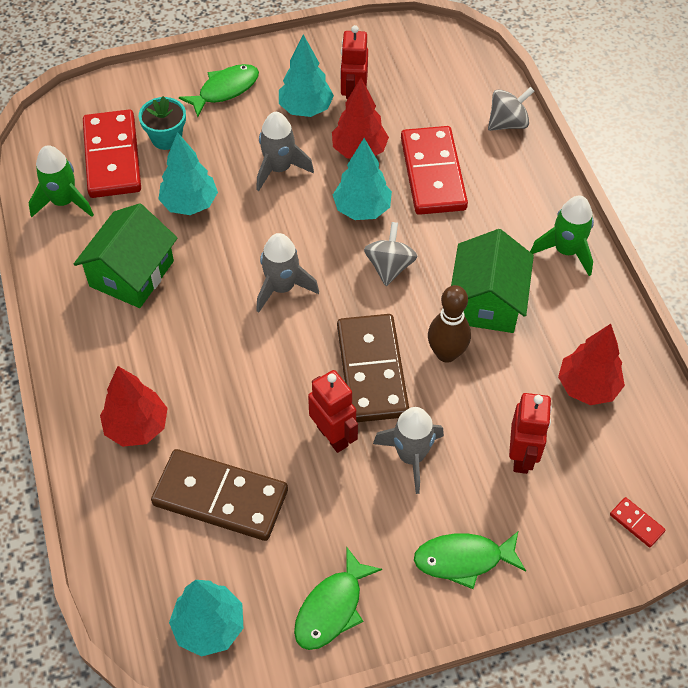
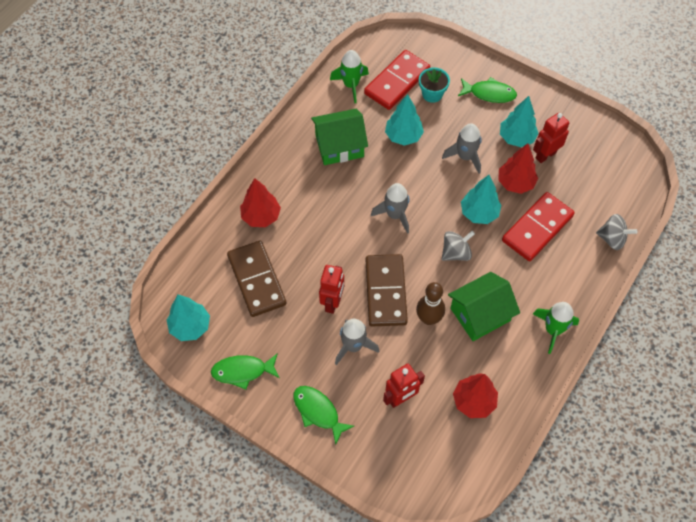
camera: 50 degrees right, 5 degrees up
(371, 370) = (385, 292): brown domino -> brown domino turned 45 degrees counterclockwise
(636, 523) = (412, 482): red domino -> none

